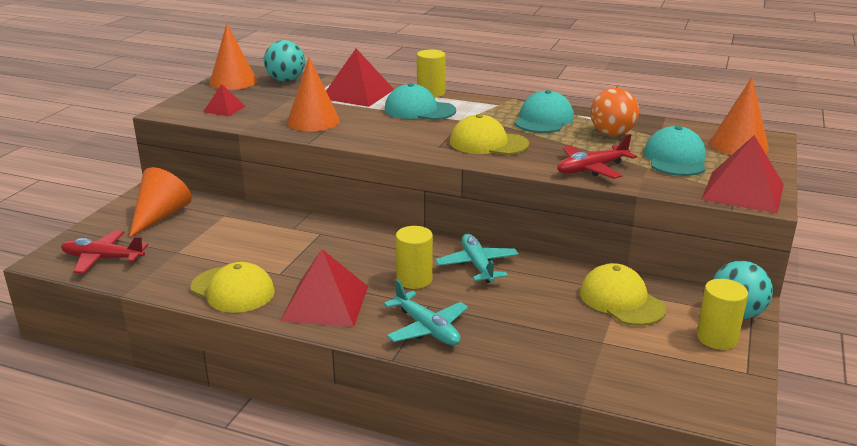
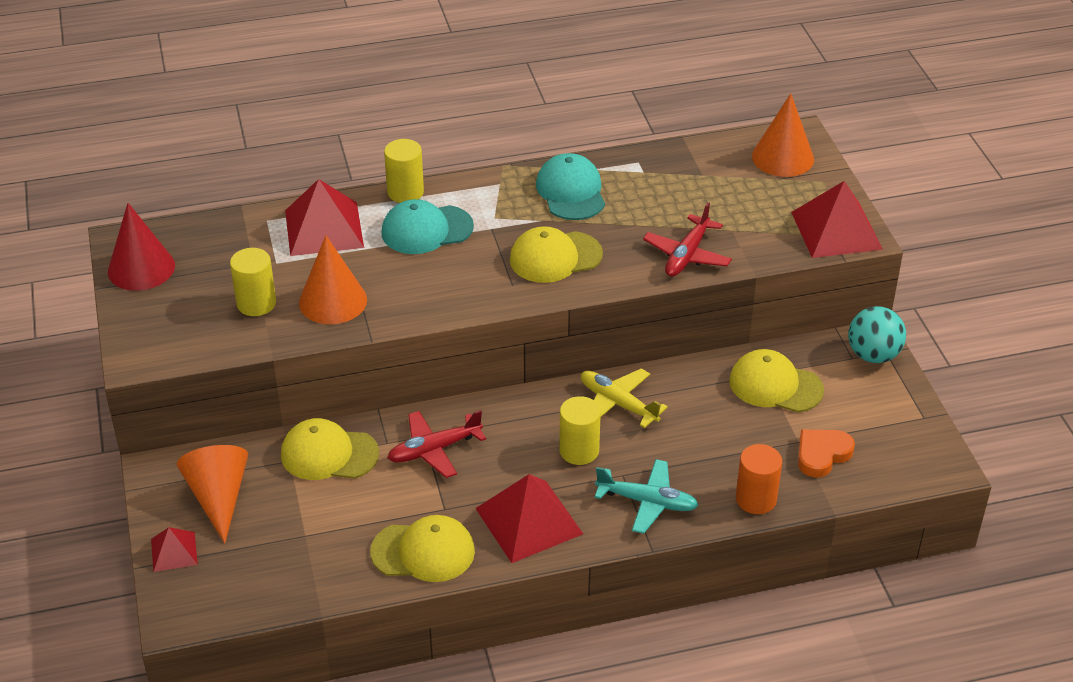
camera: 35 degrees left, 15 degrees up
(102, 258) = (235, 584): red plane -> red plane (434, 450)
(224, 109) = (200, 324): red pyramid -> red pyramid (174, 551)
(233, 82) = (141, 268): orange cone -> red cone
(251, 220) = (329, 454): none -> yellow cap
(286, 80) = (204, 237): turquoise ball -> none
(477, 265) = (617, 403): turquoise plane -> yellow plane
(520, 363) = (756, 499): none -> orange cylinder
(612, 134) = (657, 188): orange ball -> none
(615, 359) = (822, 455): none -> orange heart
(675, 159) = (745, 205): turquoise cap -> none
(717, 338) = (878, 391): yellow cylinder -> yellow cylinder (256, 303)

